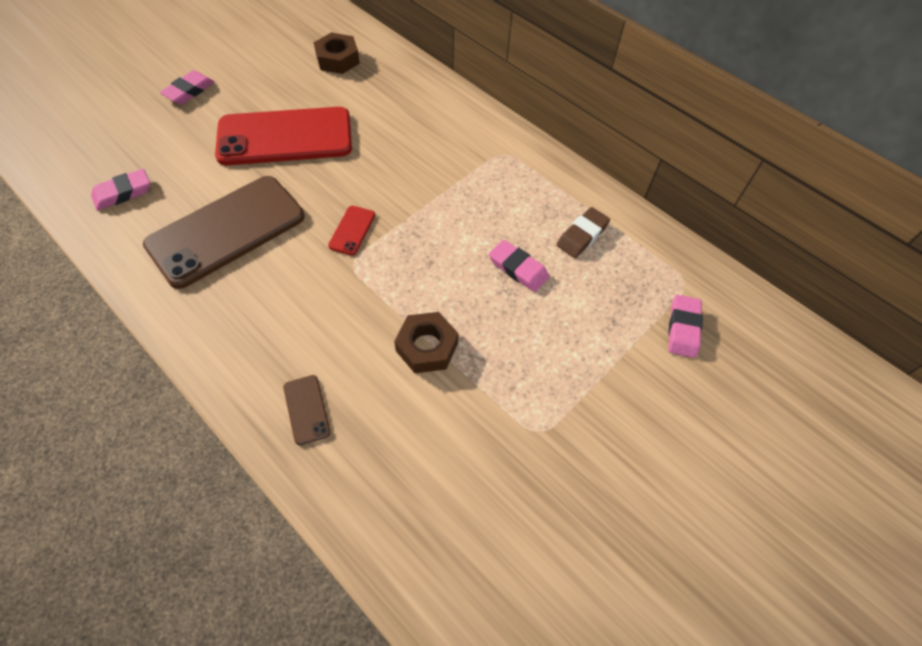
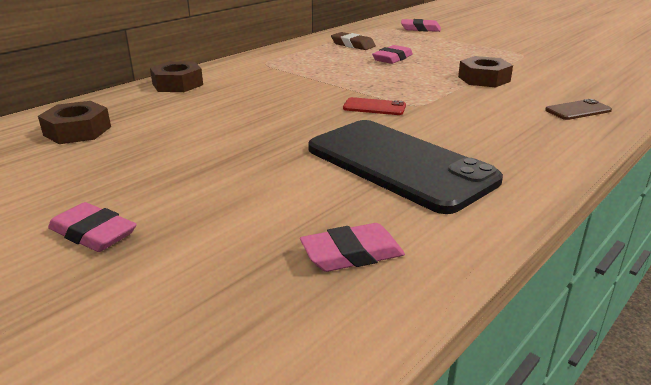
camera: 90 degrees left, 30 degrees down
(123, 193) = (352, 254): pink eraser -> pink eraser turned 75 degrees counterclockwise
(226, 231) = (399, 164): brown phone -> black phone
(285, 137) = (229, 148): red phone -> none
(437, 97) = (177, 84): none -> brown nut

